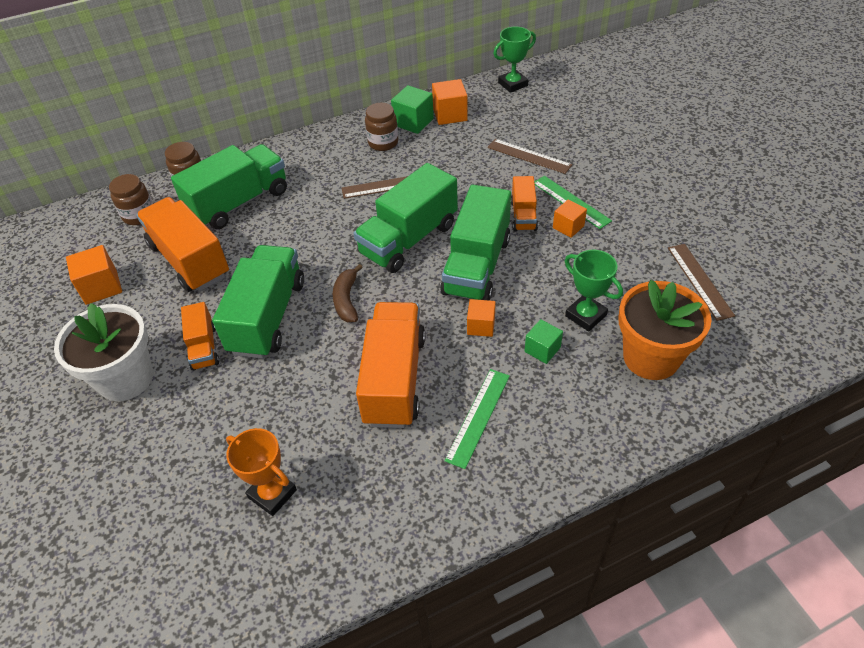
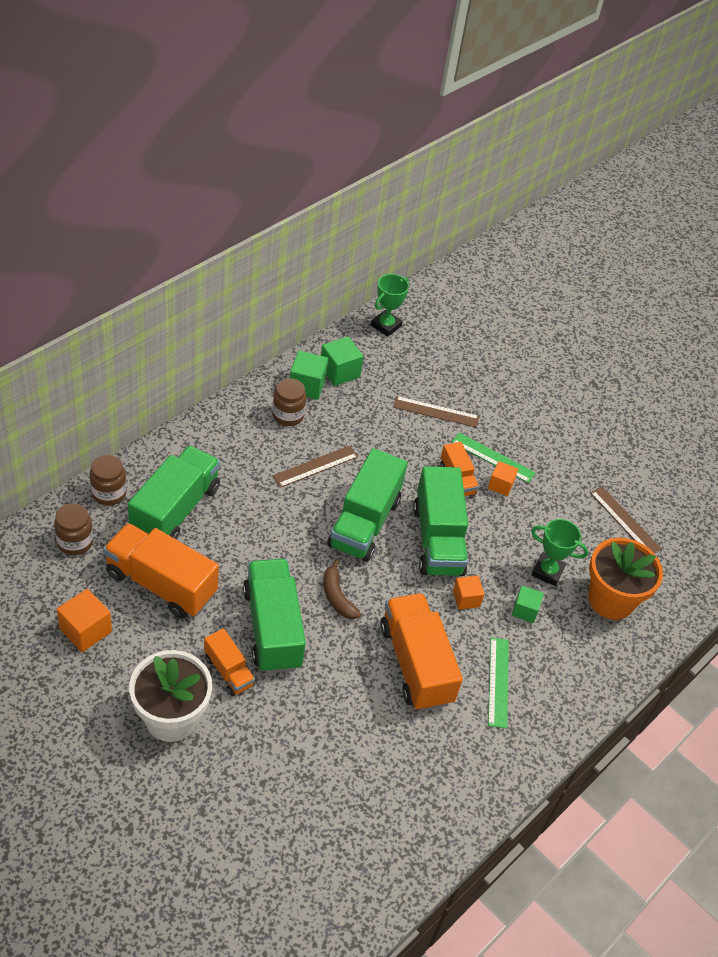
camera: 30 degrees left, 0 degrees up
(272, 494) = (363, 787): orange trophy -> none
(450, 114) = (339, 372): orange cube -> green cube

